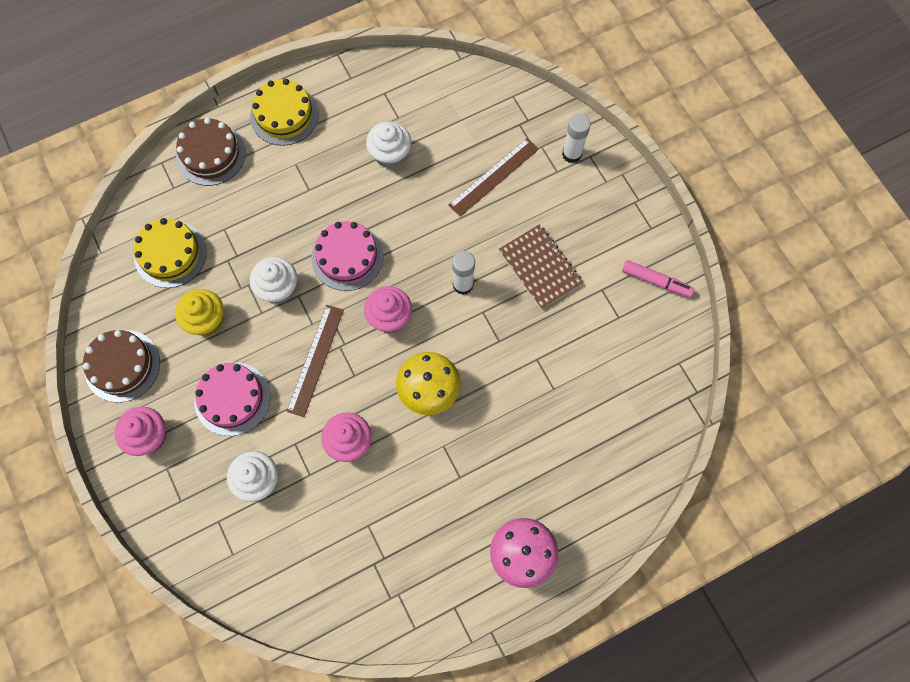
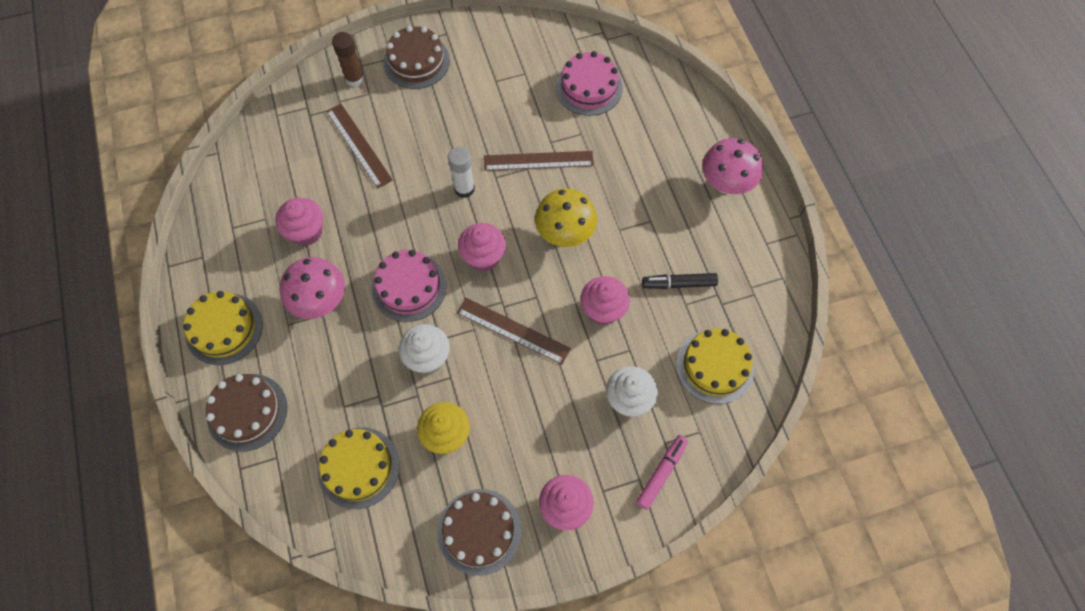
camera: 80 degrees left, 5 degrees down
(232, 399) = (539, 416): pink cake -> pink cake (589, 87)
(303, 563) = (715, 366): none -> yellow cake
(321, 185) = (321, 301): none -> pink mushroom
(390, 155) = (306, 232): white cupcake -> pink cupcake
(390, 516) = (679, 284): none -> black marker
(511, 350) = (538, 161): none -> brown ruler
(540, 268) = (462, 124): brown notebook -> none
(572, 154) = (355, 79): white glue stick -> brown glue stick
(607, 207) = (416, 61): none -> brown cake
(656, 281) = (497, 40): pink marker -> pink marker (661, 473)

